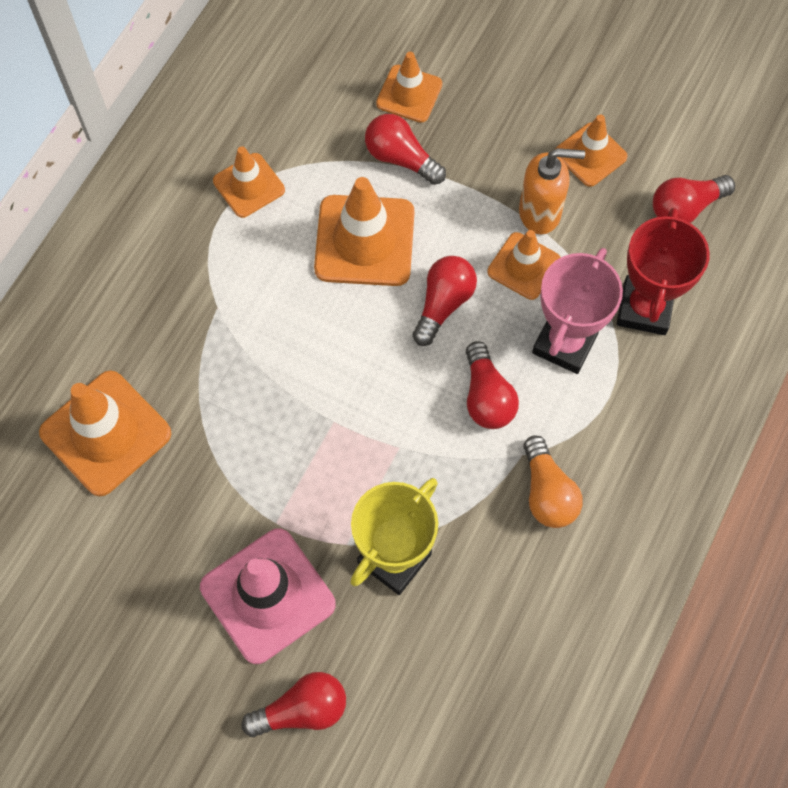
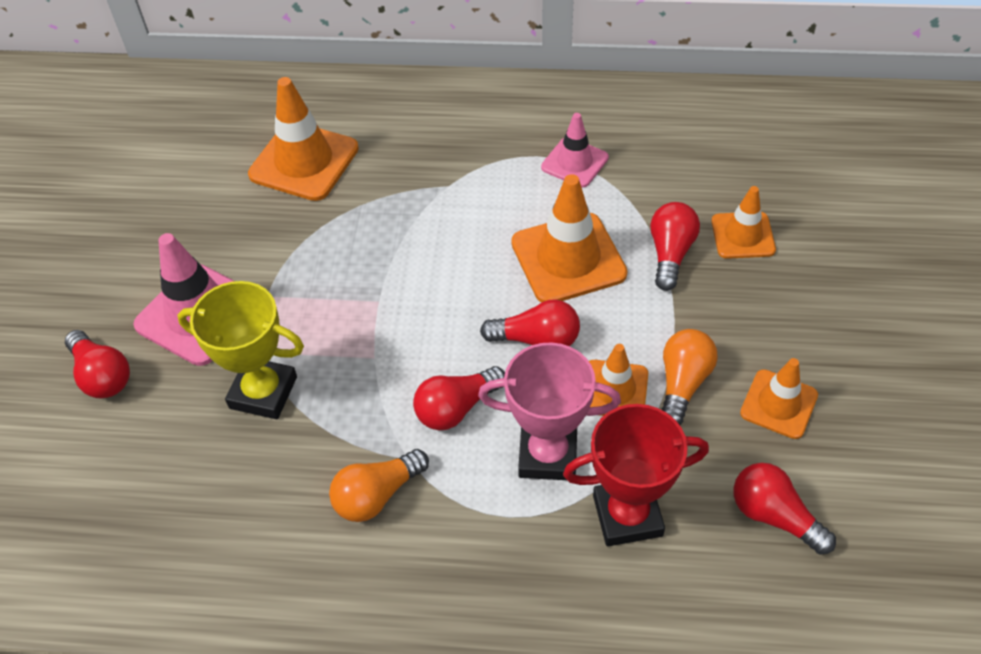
camera: 70 degrees right, 15 degrees down
(249, 185) = (574, 162): orange traffic cone -> pink traffic cone
(540, 213) = (682, 383): orange soap dispenser -> orange light bulb

